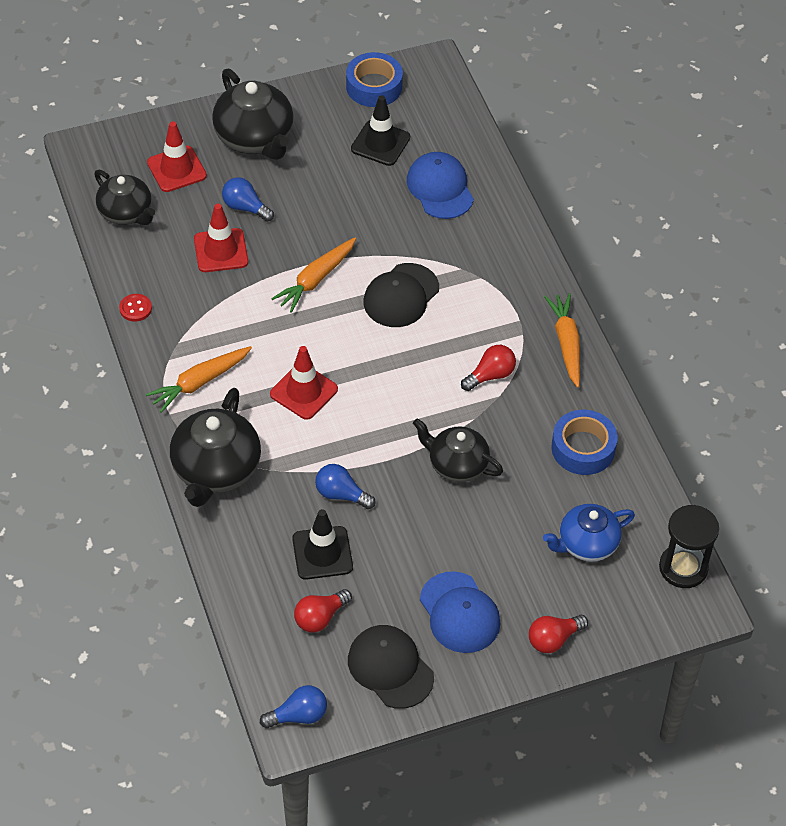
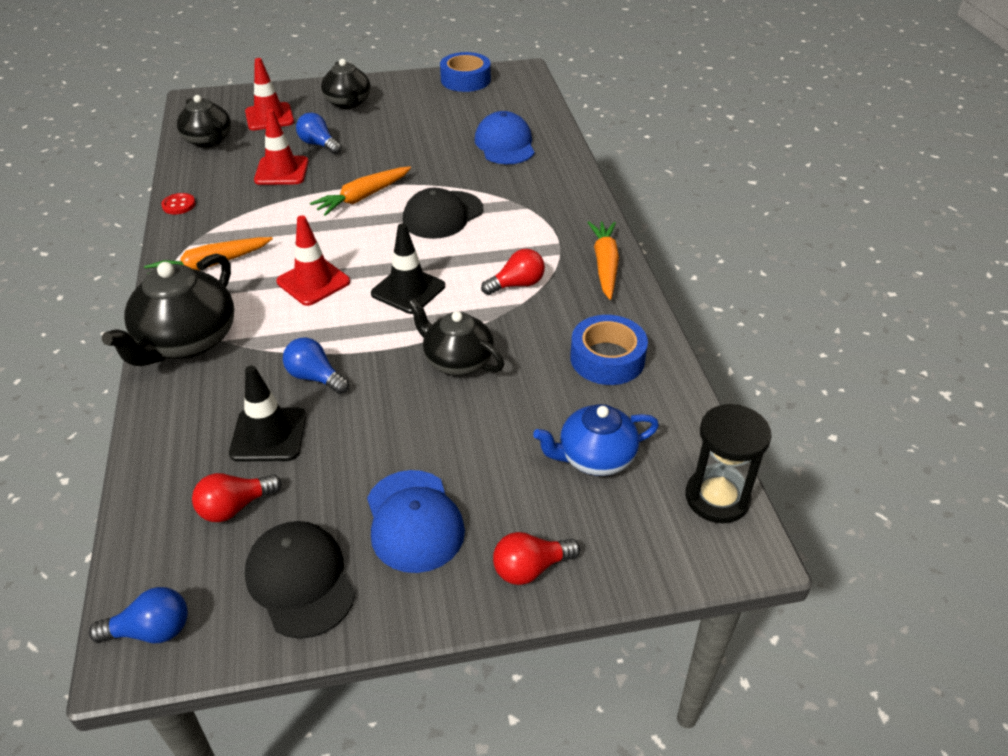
camera: 10 degrees right, 10 degrees down
(255, 138) = (348, 103): black teapot -> black teapot, size x0.67
(380, 143) = (459, 113): black traffic cone -> black traffic cone (408, 290)

